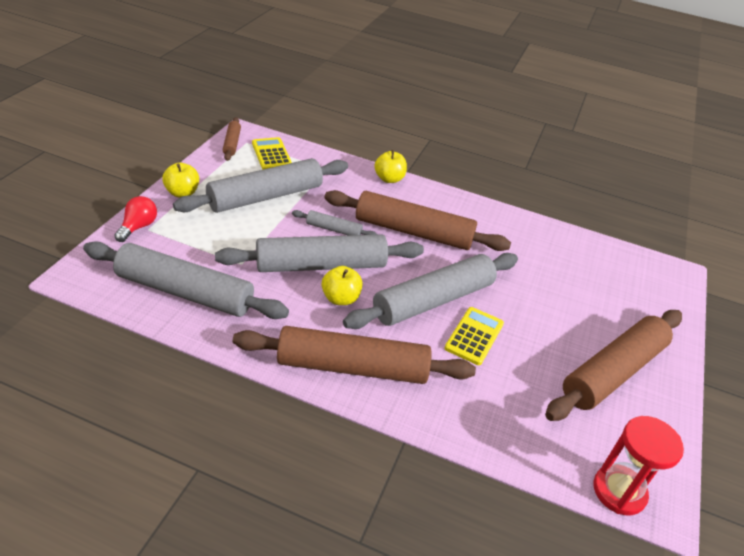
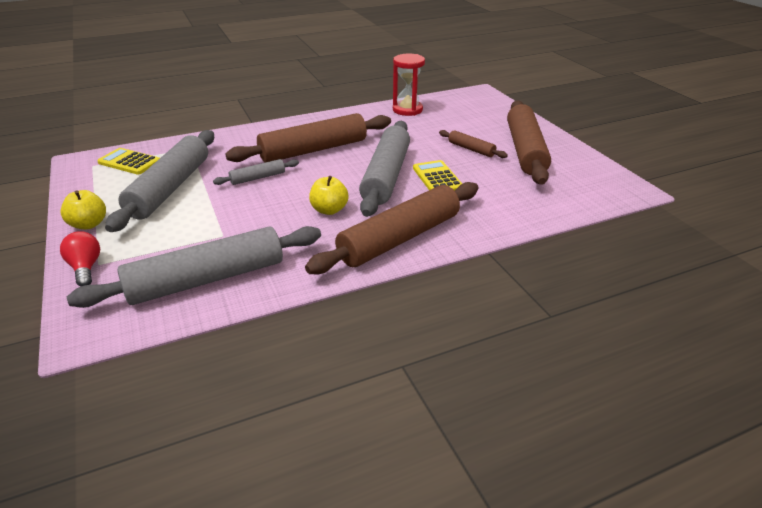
camera: 40 degrees left, 5 degrees down
(232, 143) = (79, 172): brown rolling pin -> brown rolling pin (471, 149)
(321, 265) = (284, 201): grey rolling pin -> none
(389, 179) = (248, 131): yellow apple -> none
(619, 491) = (610, 196): red hourglass -> red hourglass (407, 110)

